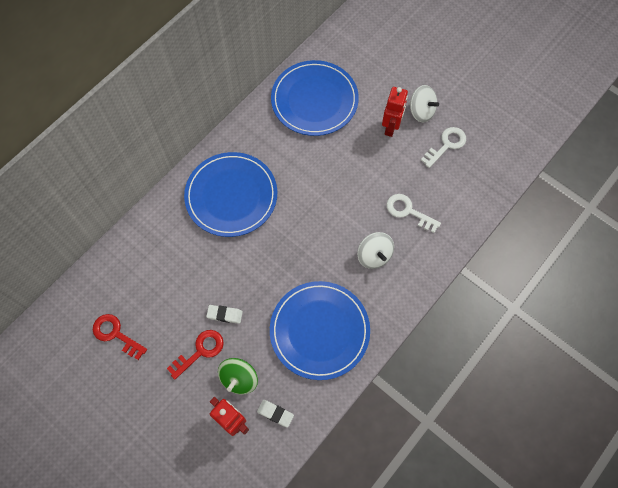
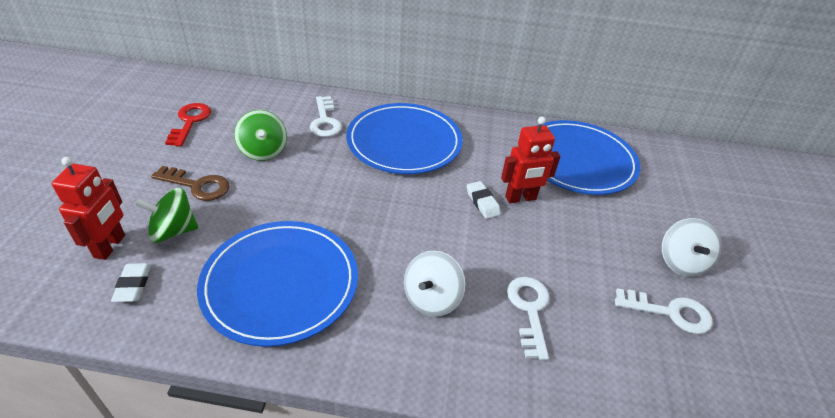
camera: 55 degrees right, 25 degrees down
(174, 237) = (325, 121): none -> white key
(185, 294) = (263, 151): none -> green spinning top
(200, 351) = (197, 185): red key -> brown key
(225, 315) = (255, 188): white eraser -> white eraser (482, 202)
(391, 127) = (624, 240): red robot -> red robot (520, 198)

